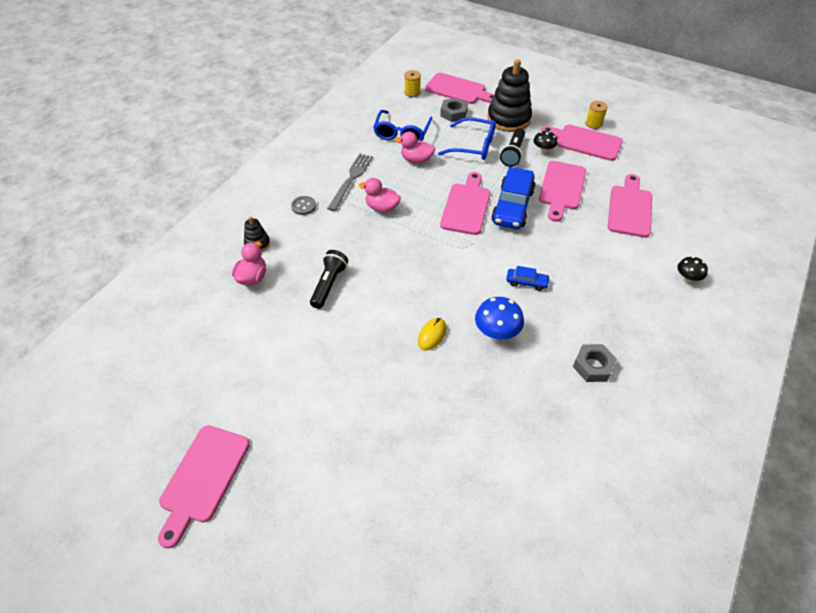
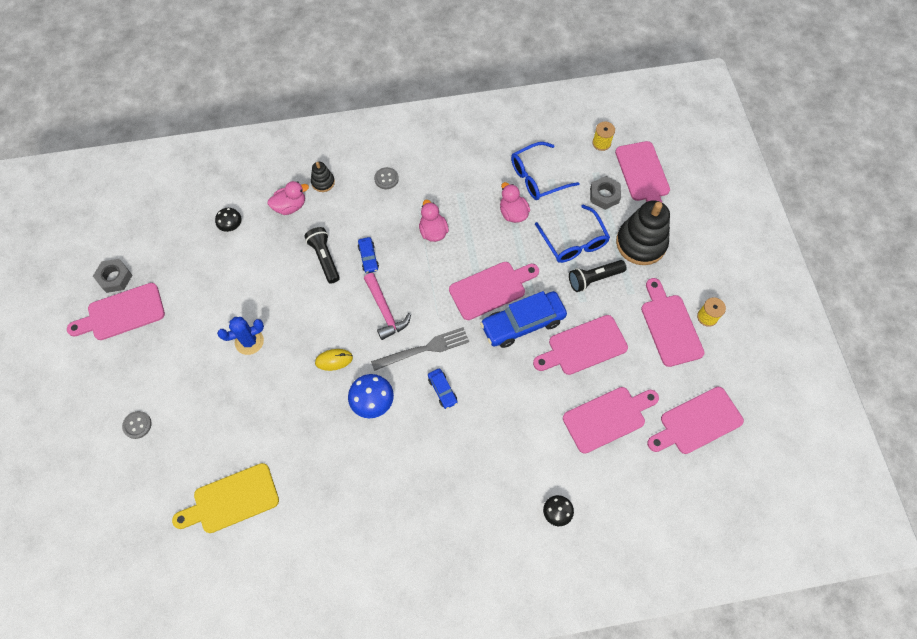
camera: 50 degrees right, 15 degrees up
(329, 284) = (324, 258): black flashlight -> black flashlight turned 90 degrees counterclockwise
(344, 542) = (137, 425): none -> grey button
(351, 179) = (445, 186): grey fork -> grey fork (424, 349)
(351, 386) = (249, 341): none -> blue cactus
(360, 257) = (368, 257): none -> blue car
(420, 275) = (385, 311): none -> pink hammer
(503, 501) = (231, 500): none -> yellow cutting board
(543, 150) = (623, 299): black mushroom -> black mushroom (231, 226)
(593, 366) = (394, 490): grey nut -> grey nut (115, 278)
(668, 171) = (697, 422): none -> pink cutting board

